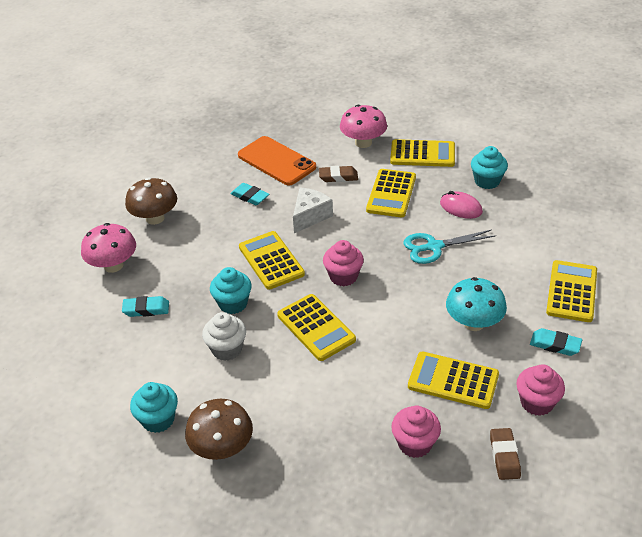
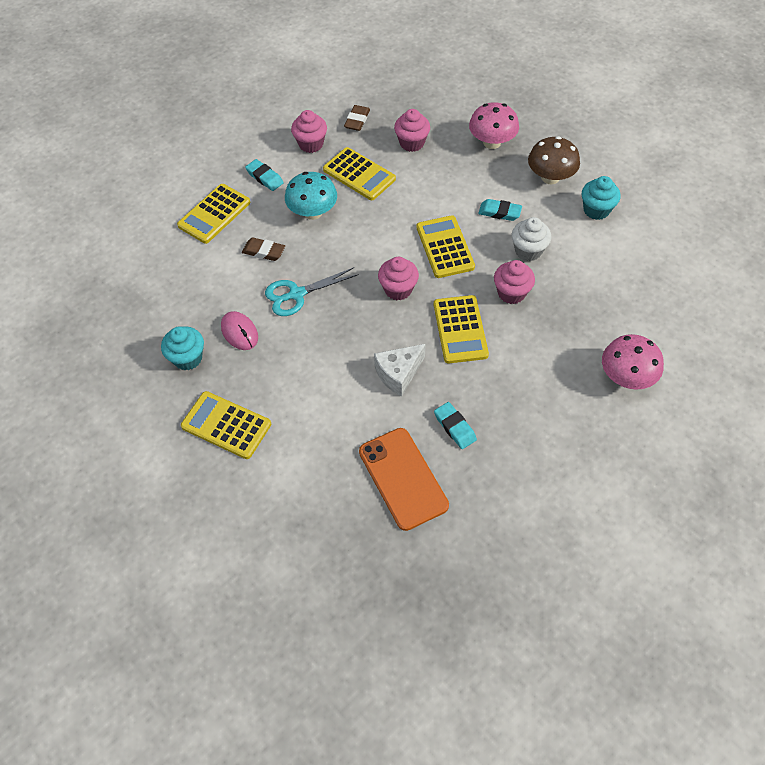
camera: 160 degrees left, 15 degrees up
(146, 309) = (596, 312): turquoise eraser -> turquoise eraser (499, 212)
(155, 218) = (573, 431): brown mushroom -> none
(233, 304) = (511, 293): turquoise cupcake -> pink cupcake
(338, 177) = (341, 423): brown eraser -> brown eraser (264, 251)
(363, 142) = (282, 473): pink mushroom -> pink mushroom (492, 142)
(391, 194) = (297, 376): yellow calculator -> none
(434, 247) = (296, 294): turquoise scissors -> turquoise scissors turned 150 degrees clockwise

